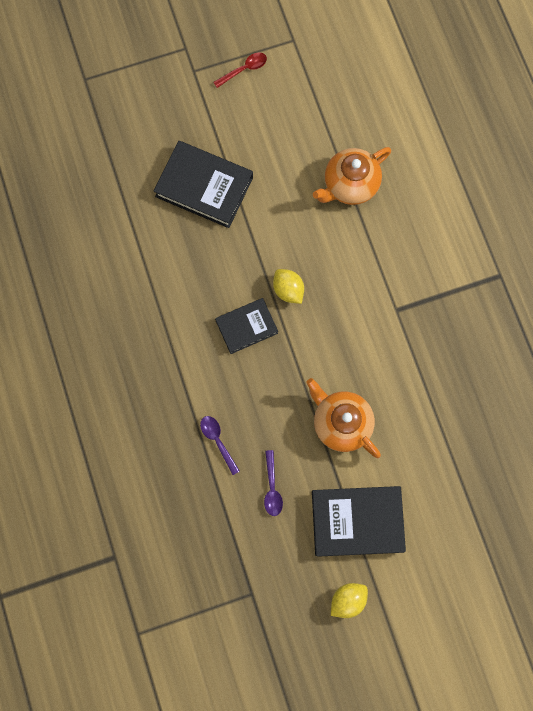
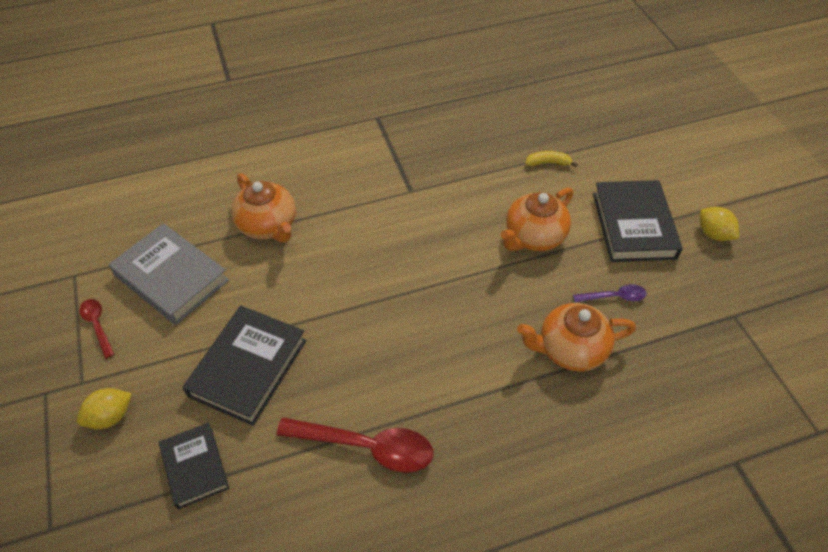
camera: 90 degrees left, 25 degrees down
(136, 278) = (366, 447): none -> red spoon
(218, 441) = (570, 349): purple spoon -> orange teapot
(246, 327) = (431, 321): black book -> black book (195, 467)
(288, 290) = (387, 281): yellow lemon -> yellow lemon (110, 417)
(291, 115) = (171, 277): none -> grey book
(439, 447) = (548, 163): none -> yellow banana

